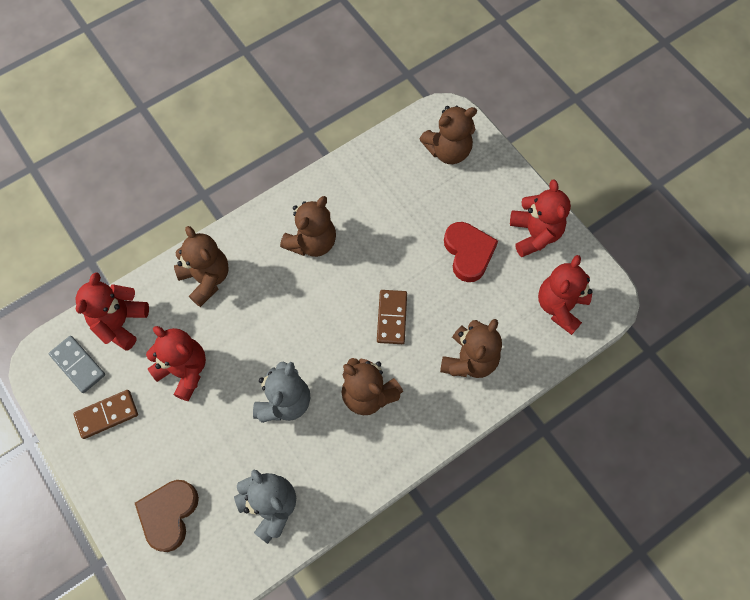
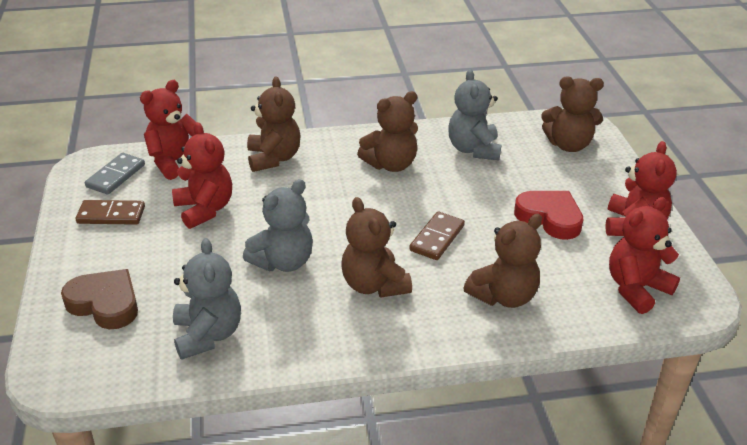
camera: 25 degrees right, 30 degrees down
(78, 365) = (116, 176): grey domino -> grey domino turned 45 degrees clockwise
(169, 514) = (105, 303): brown heart -> brown heart turned 75 degrees clockwise
(372, 191) = (473, 149): none -> grey teddy bear
(468, 253) = (549, 218): red heart -> red heart turned 60 degrees counterclockwise

